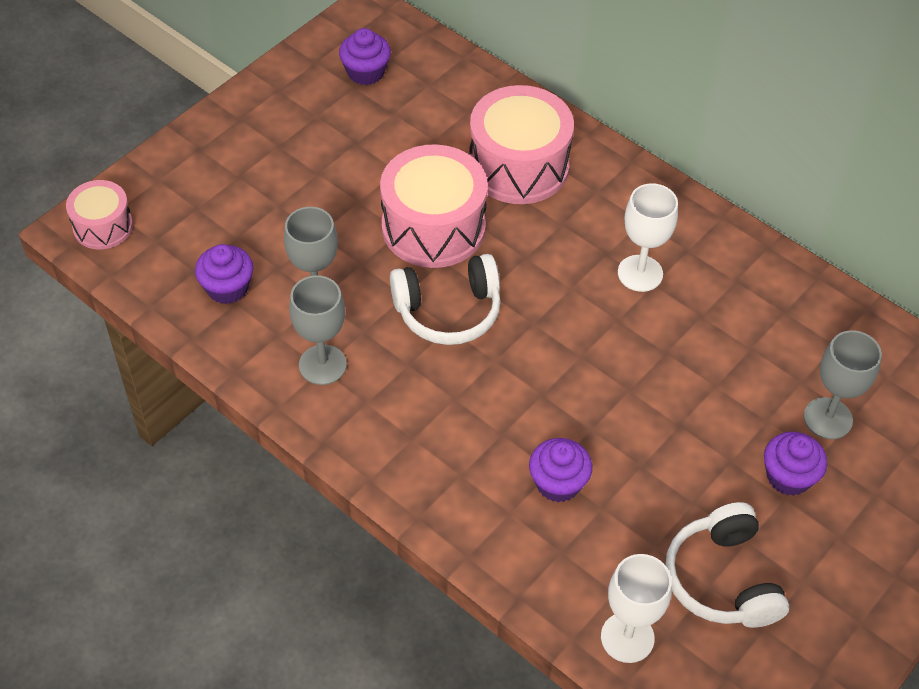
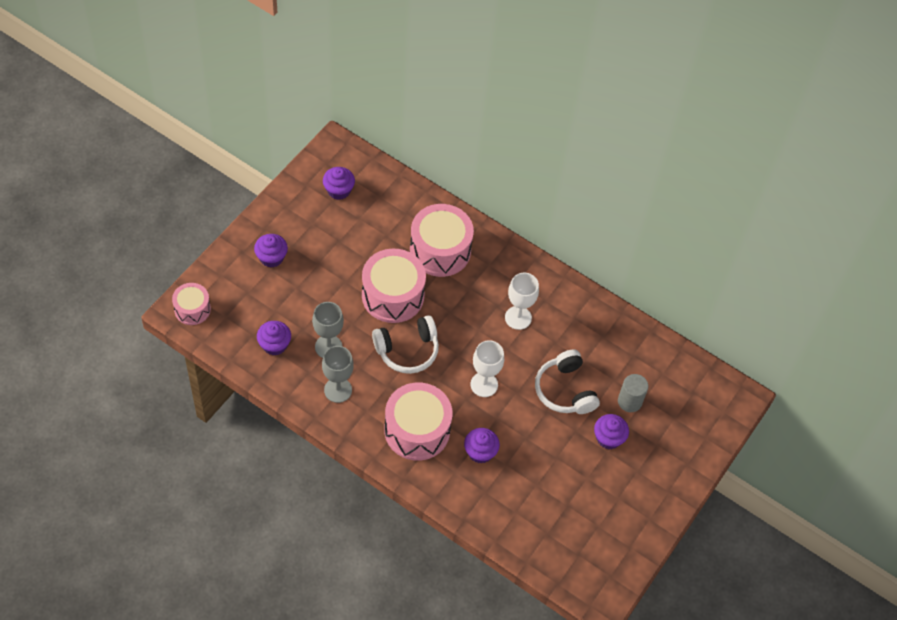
camera: 10 degrees left, 5 degrees up
(244, 160) = (271, 257): none -> purple cupcake
(450, 439) = (417, 430): none -> pink drum
(627, 637) = (525, 537): white goblet -> white goblet (484, 384)
(722, 579) = (574, 500): white headphones -> white headphones (565, 390)
(828, 418) = (629, 401): grey goblet -> grey cylinder

